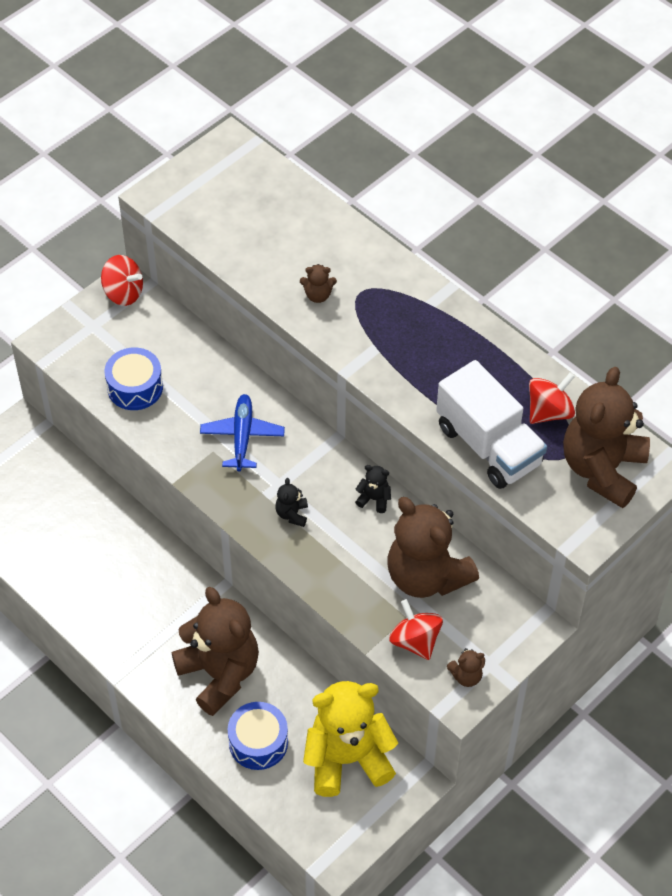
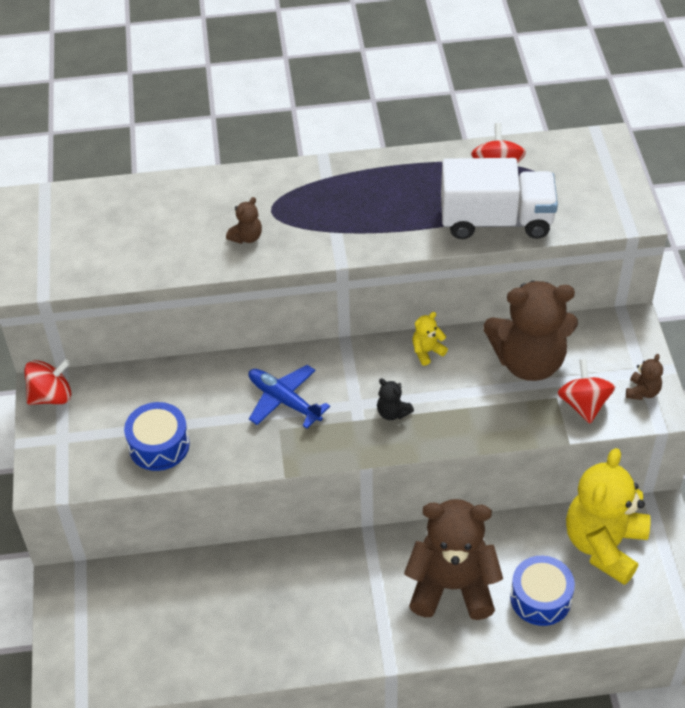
camera: 50 degrees left, 5 degrees down
(374, 499) = (427, 351): black teddy bear -> yellow teddy bear
(415, 641) = (583, 404): red spinning top -> red spinning top turned 75 degrees clockwise
(602, 469) = (577, 171): brown teddy bear -> none

